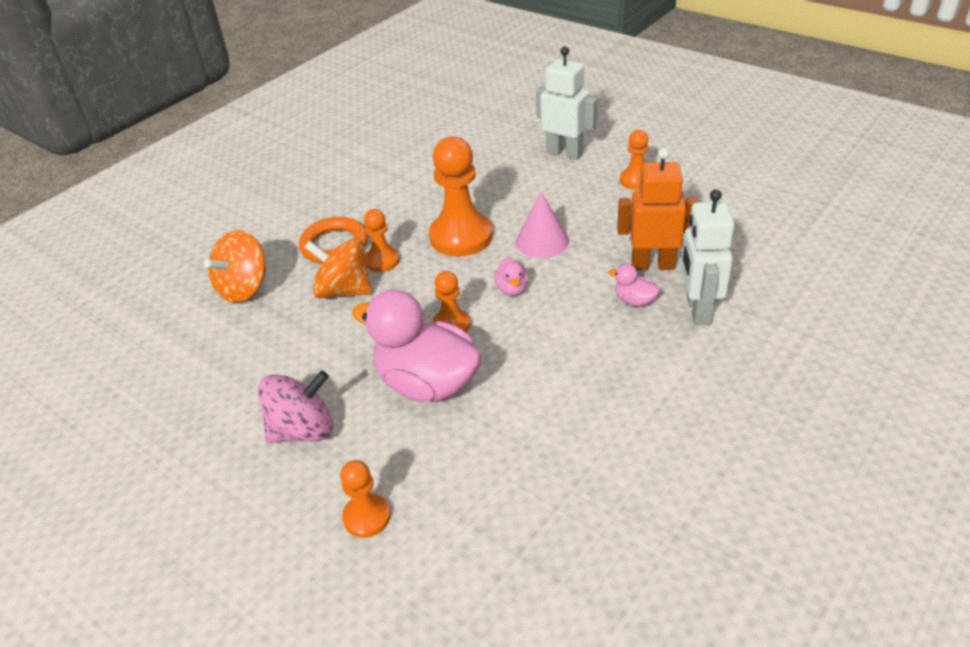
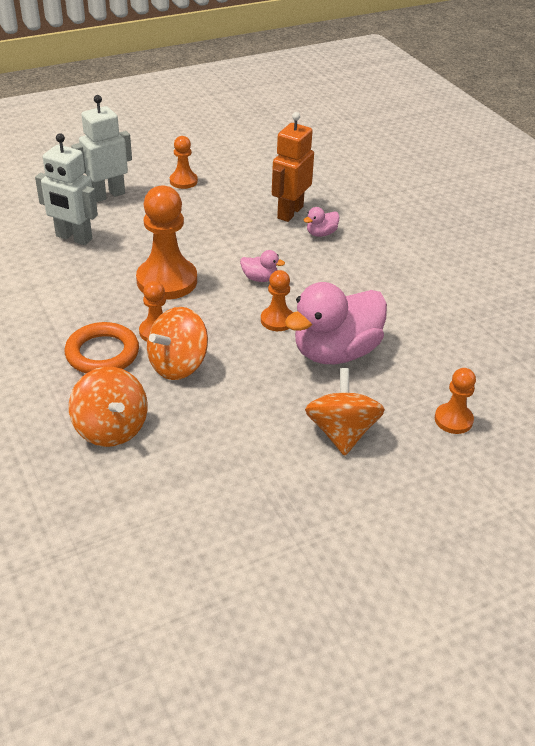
camera: 70 degrees left, 0 degrees up
(303, 430) = (341, 432): pink spinning top -> orange spinning top
(542, 241) = (215, 246): pink cone -> none
(697, 310) = (351, 215): white robot -> white robot (73, 238)

